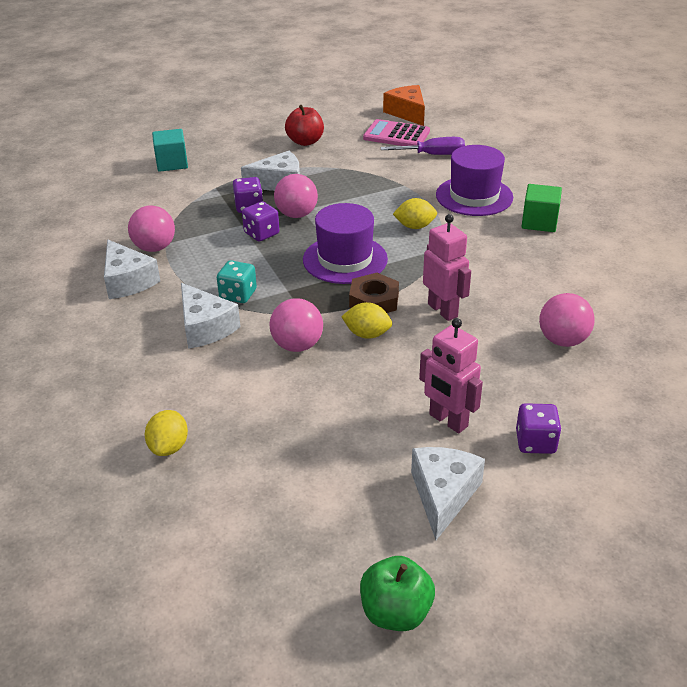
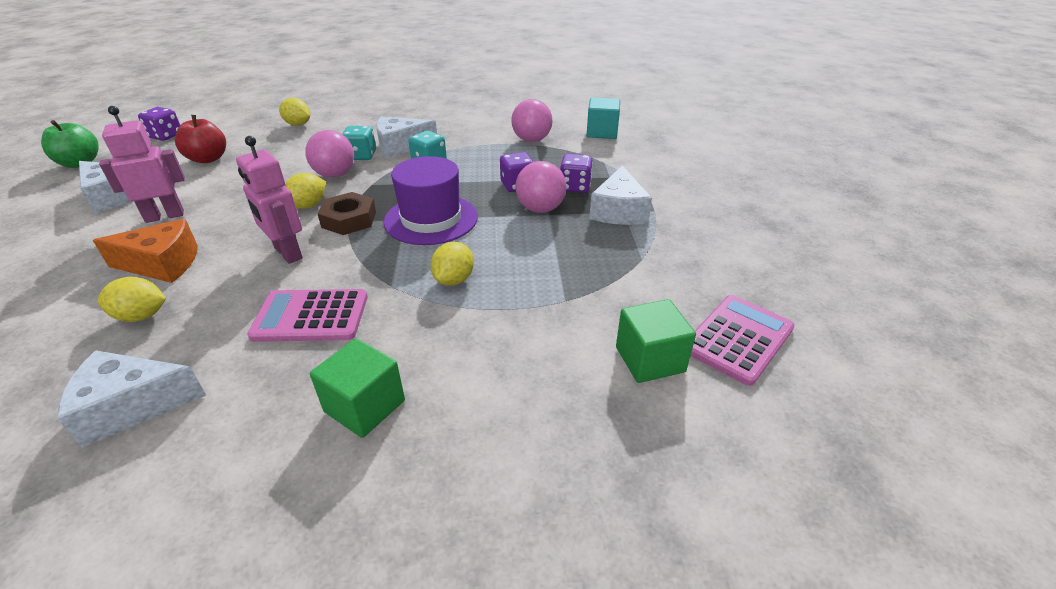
camera: 110 degrees right, 0 degrees up
(128, 281) = (491, 127): white cheese -> white cheese (132, 406)
(172, 163) = (693, 161): turquoise cube -> turquoise cube (602, 132)
(243, 346) = (361, 156): none -> turquoise dice
(305, 142) = (730, 248): red apple -> red apple (208, 159)
(407, 113) = (839, 381): orange cheese -> orange cheese (162, 264)
(433, 155) = (650, 359): purple screwdriver -> green cube
(443, 310) = (287, 253): pink robot -> pink robot turned 60 degrees clockwise
(474, 196) = (490, 360): purple hat -> none
(496, 267) = (311, 316): none -> pink calculator
(535, 442) = (78, 248): purple dice -> purple dice (166, 136)
(562, 340) = (141, 316): pink ball -> yellow lemon

